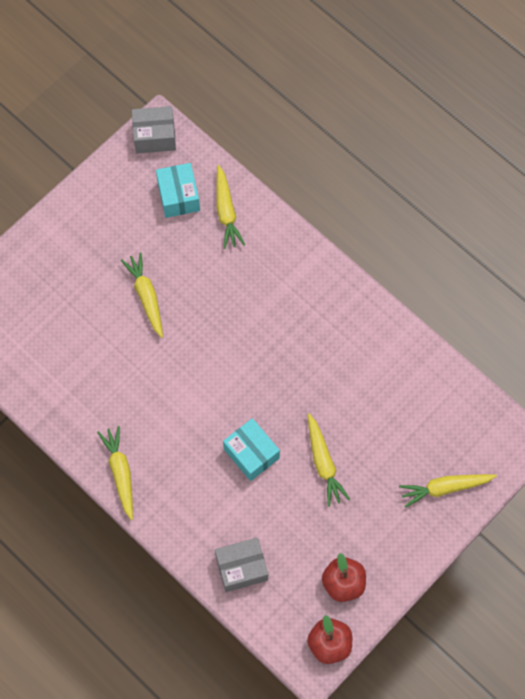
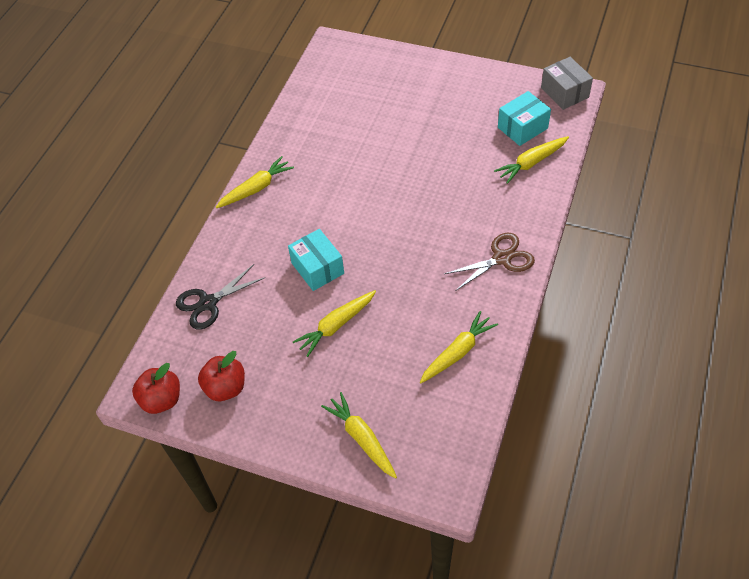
camera: 70 degrees right, 15 degrees down
(146, 296) = (419, 143): yellow carrot -> yellow carrot (457, 352)
(241, 567) = (208, 303): grey box -> black scissors
(251, 453) = (317, 268): turquoise box -> turquoise box turned 60 degrees counterclockwise
(321, 292) = (501, 258): none -> brown scissors

